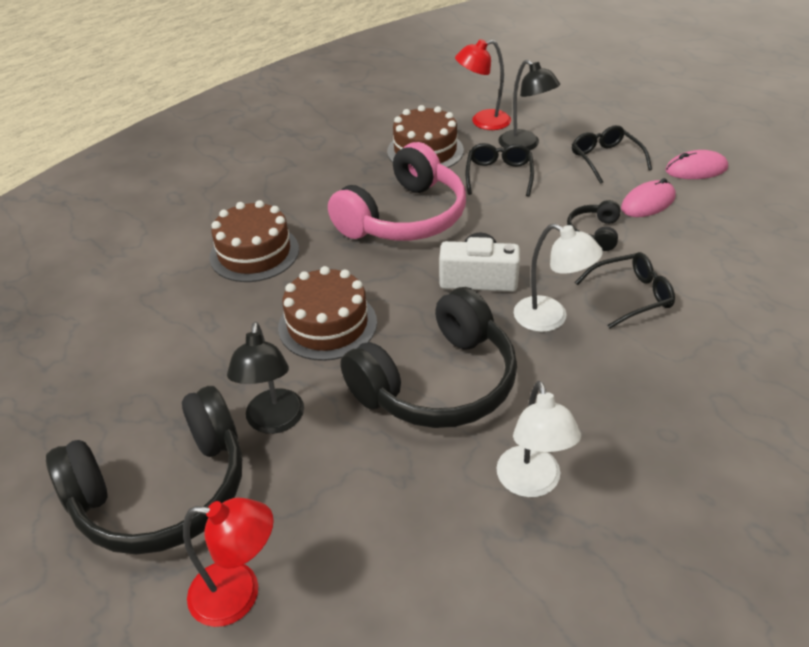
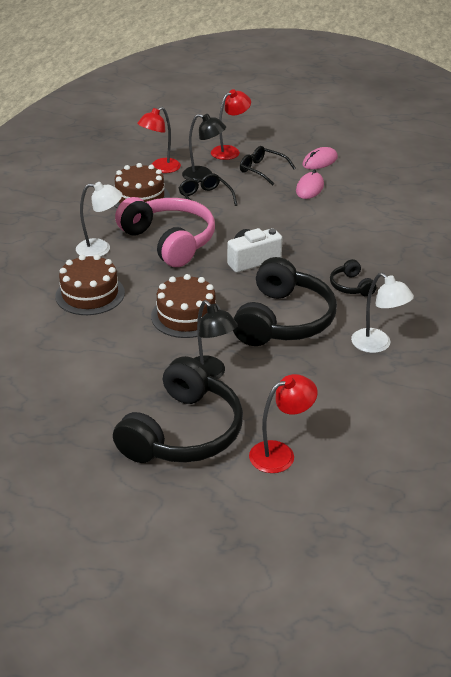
camera: 35 degrees left, 5 degrees down
(404, 217) = (169, 241): pink headphones -> pink headphones turned 45 degrees counterclockwise
(550, 318) = (313, 267): white lamp -> white lamp (100, 249)
(587, 123) = (230, 151): none -> red lamp
(595, 233) = (295, 214): black headphones -> black headphones (351, 286)
(631, 296) = (345, 240): black glasses -> none

